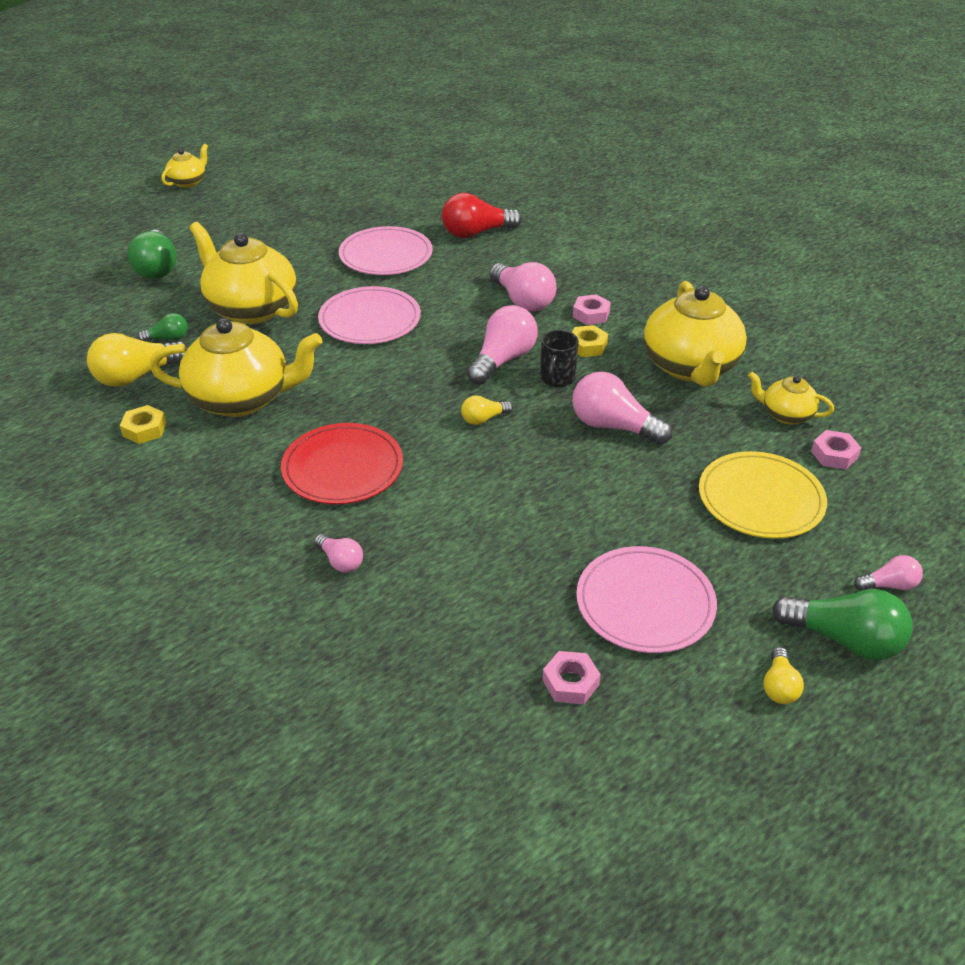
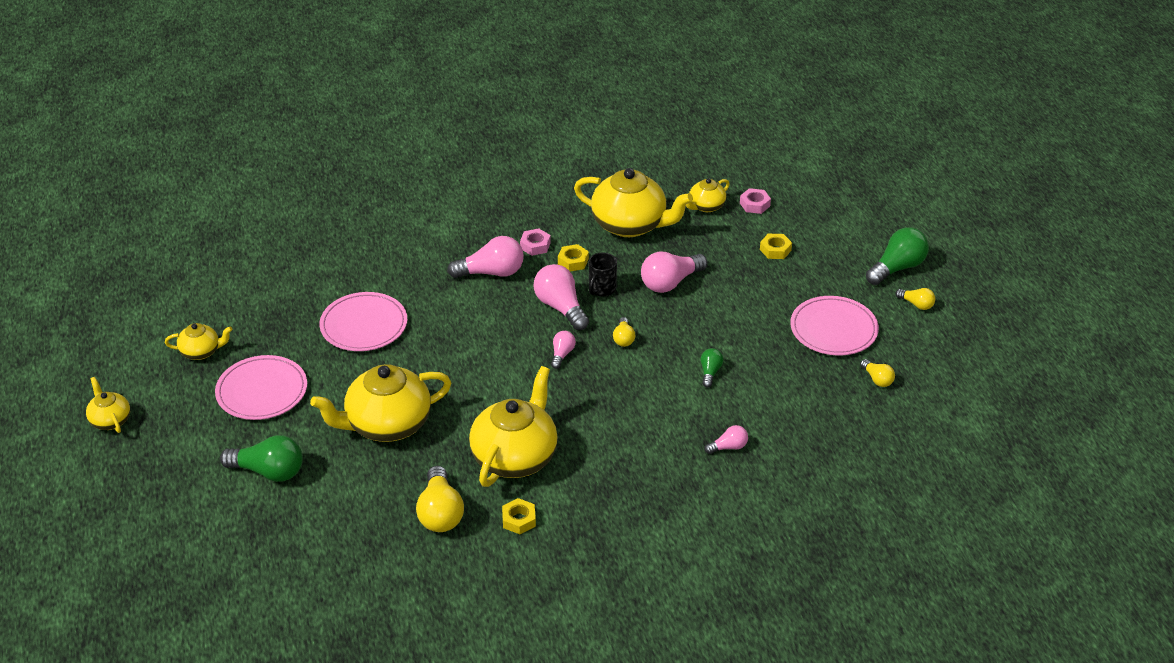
camera: 65 degrees left, 0 degrees up
(168, 338) = (396, 484): green light bulb -> green light bulb (710, 372)
(295, 192) = (201, 352): none -> yellow teapot
(342, 467) = (633, 422): red plate -> none
(370, 319) = (456, 360): pink plate -> pink plate (262, 391)
(476, 233) = (371, 264): red light bulb -> none
(557, 379) = (601, 289): black mug -> black mug turned 75 degrees clockwise
(570, 682) = (877, 379): pink nut -> yellow light bulb
(760, 499) = (775, 250): yellow plate -> yellow nut
(888, 585) = (868, 234): pink light bulb -> pink light bulb (562, 354)

